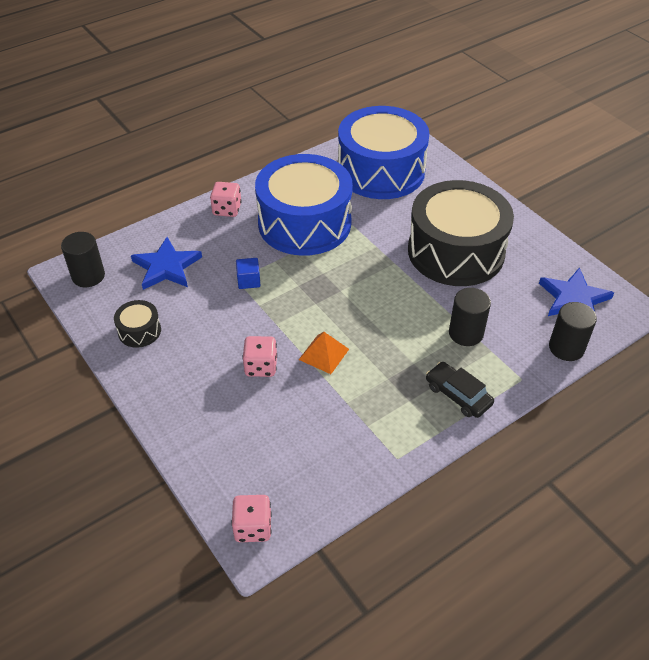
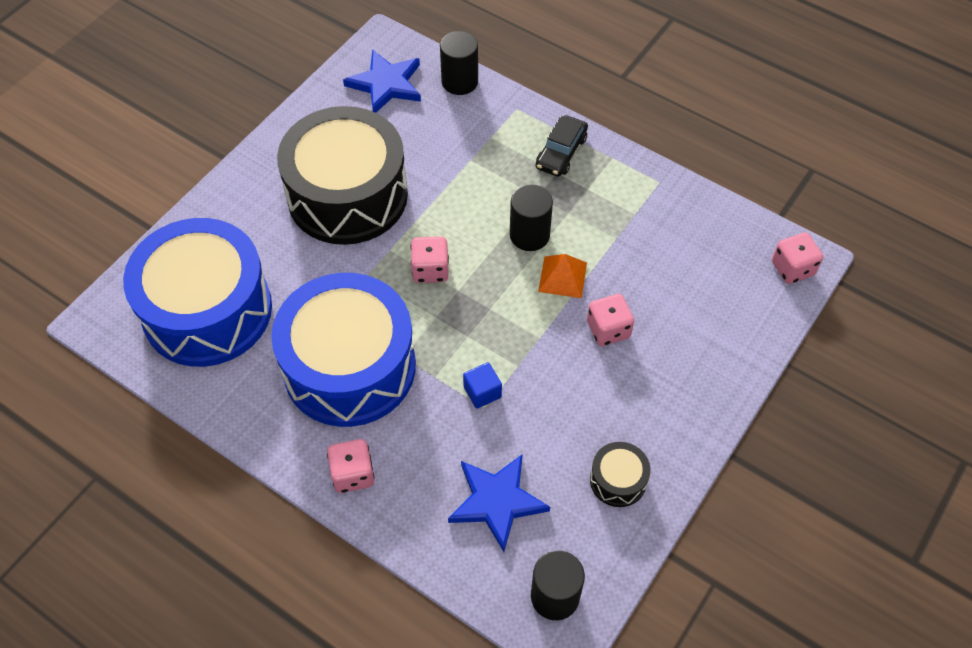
camera: 110 degrees left, 10 degrees up
(366, 280) = (430, 270): none -> pink dice
(466, 333) = (475, 162): black cylinder -> black cylinder (529, 235)

